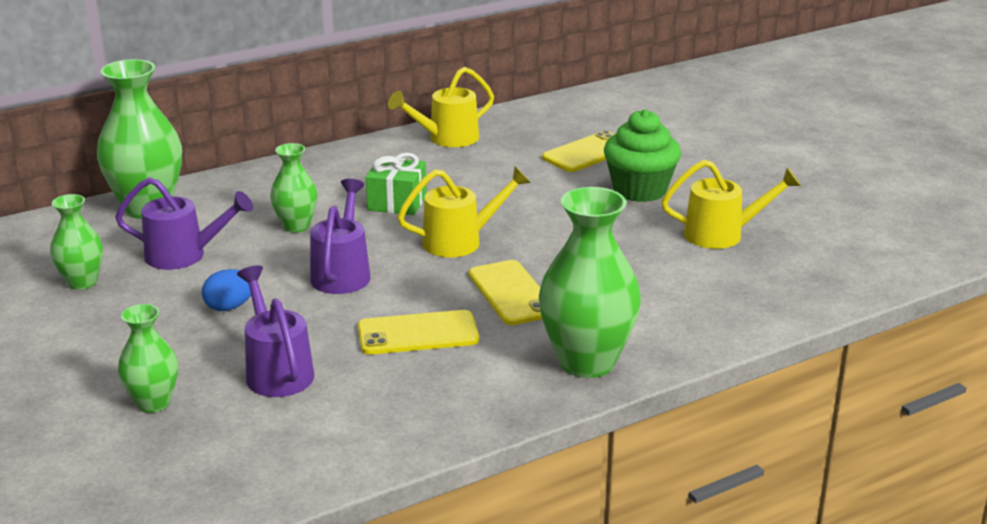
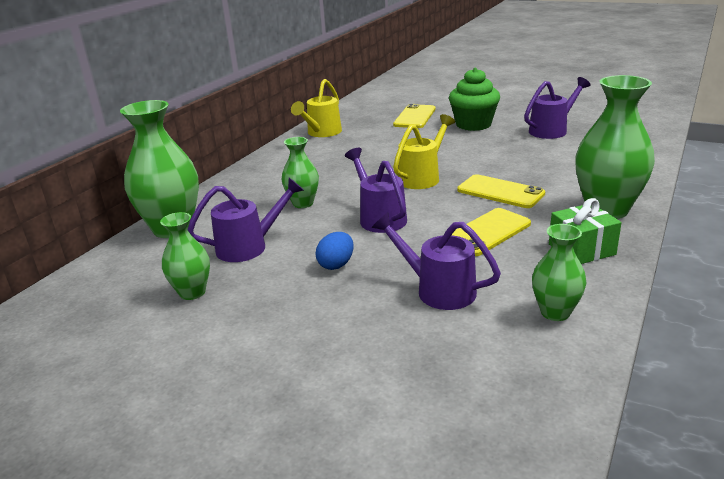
camera: 30 degrees left, 0 degrees up
(153, 403) = (386, 350): green vase -> green vase (555, 312)
(397, 202) = (347, 171): green gift -> green gift (581, 249)
(722, 235) = (552, 130): yellow watering can -> purple watering can

